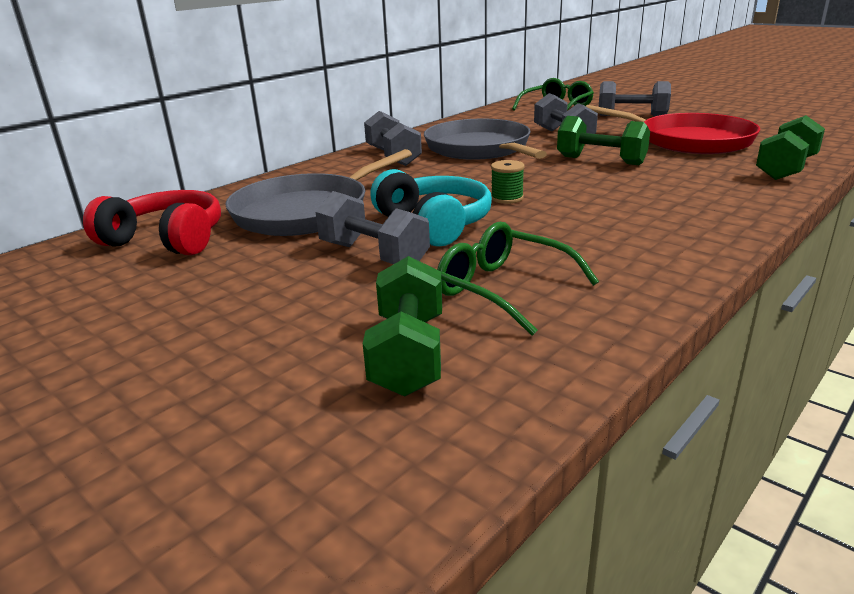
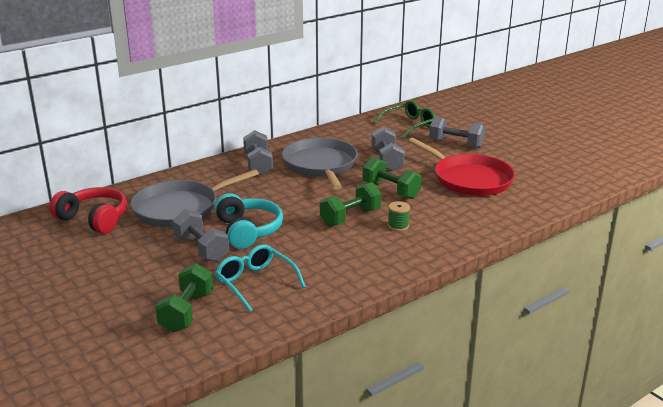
camera: 10 degrees right, 0 degrees up
(503, 289) = (255, 283): green glasses -> turquoise glasses
(507, 198) = (304, 216): green spool -> green spool (398, 226)
(786, 169) = (503, 217): green dumbbell -> green dumbbell (350, 217)

